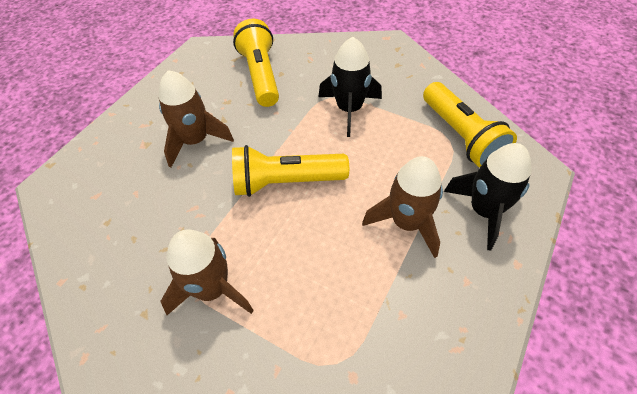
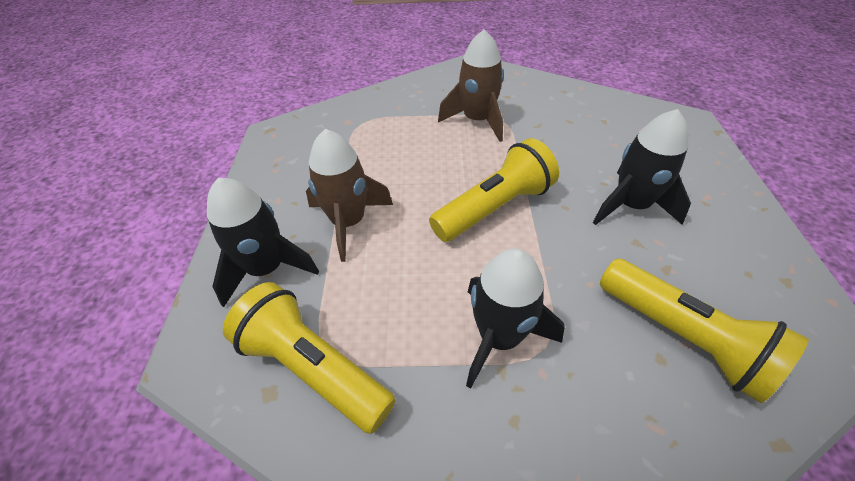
camera: 150 degrees right, 5 degrees down
(195, 141) = (631, 205): brown rocket -> black rocket

